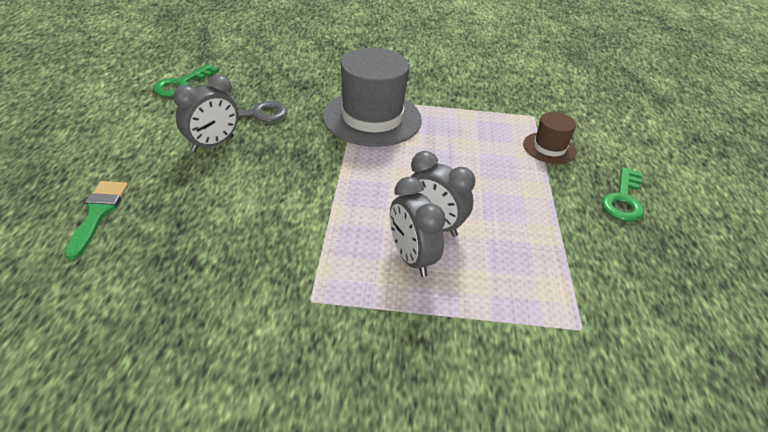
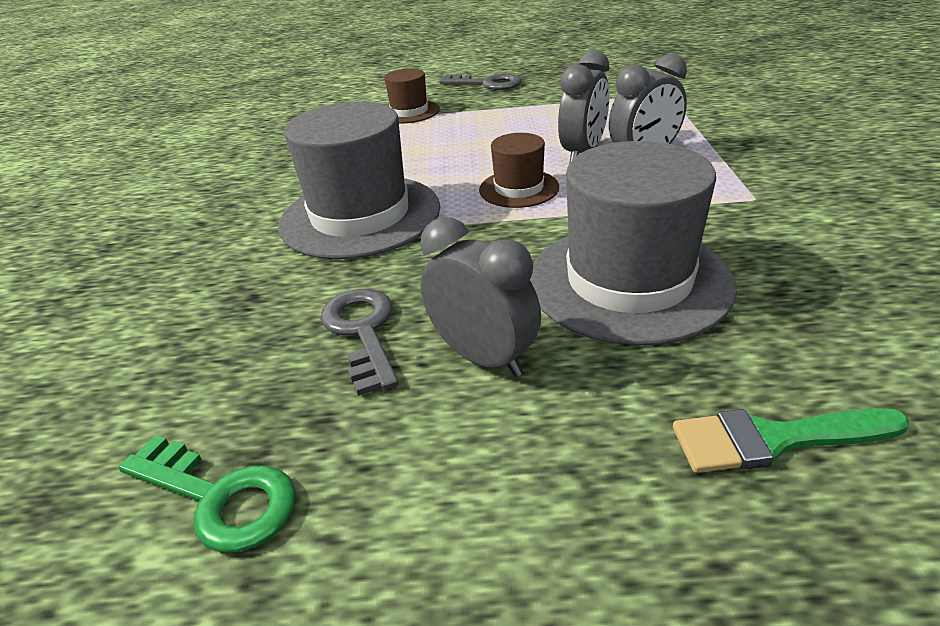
camera: 90 degrees left, 5 degrees down
(242, 203) = (629, 281): none -> grey hat
(382, 182) = (519, 188): none -> brown hat
(623, 199) = (487, 84): green key -> grey key

